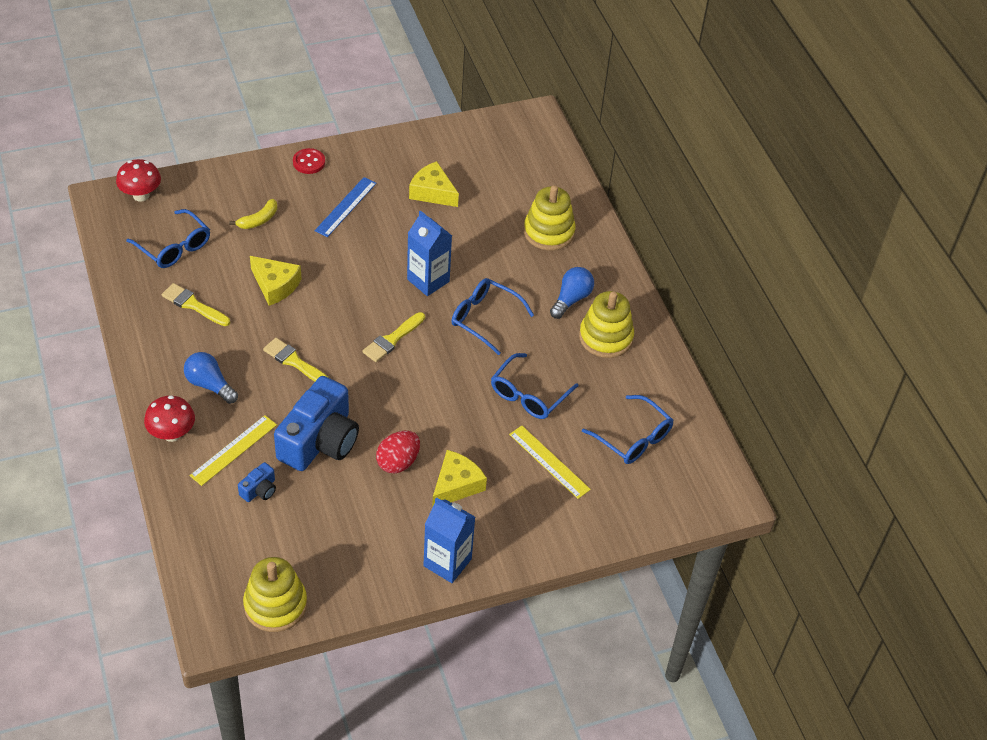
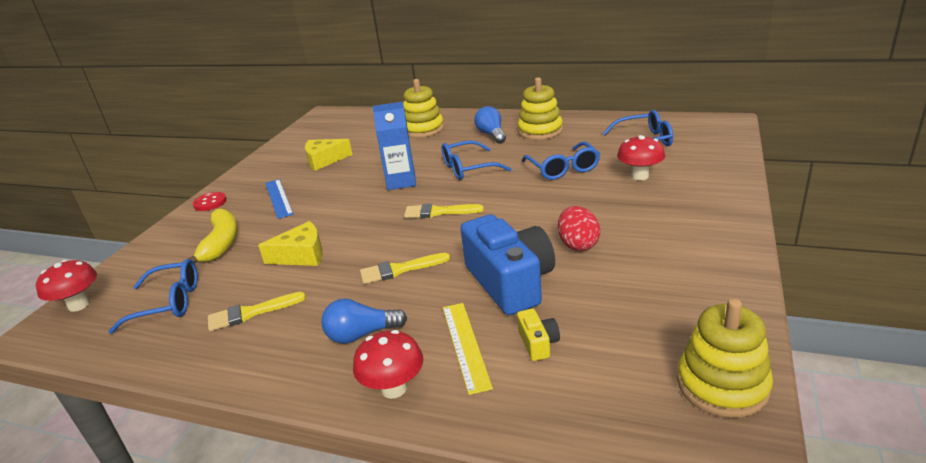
camera: 45 degrees left, 20 degrees down
(258, 220) = (221, 243): yellow banana -> yellow banana, size x1.64
(259, 490) = (538, 343): blue camera -> yellow camera
(392, 339) = (438, 212): yellow brush -> yellow brush turned 105 degrees clockwise
(447, 562) = (723, 250): blue carton -> none
(456, 485) = (631, 222): yellow cheese -> none
(549, 462) = (640, 176): yellow ruler -> red mushroom

